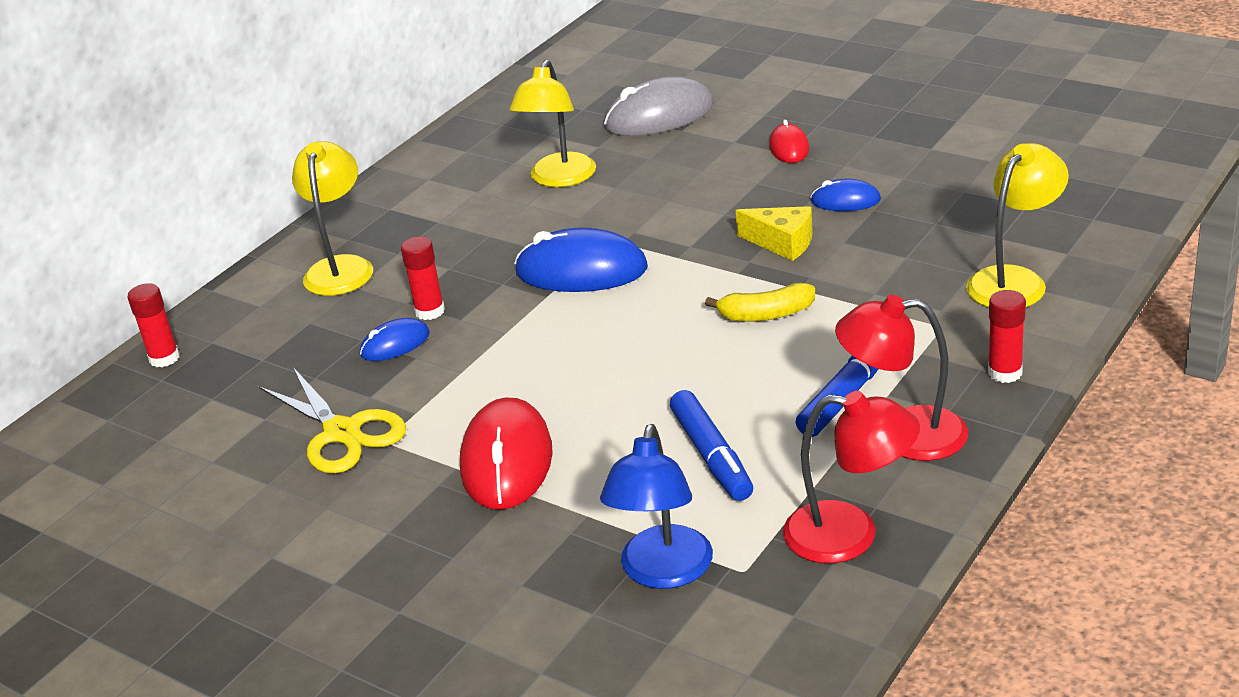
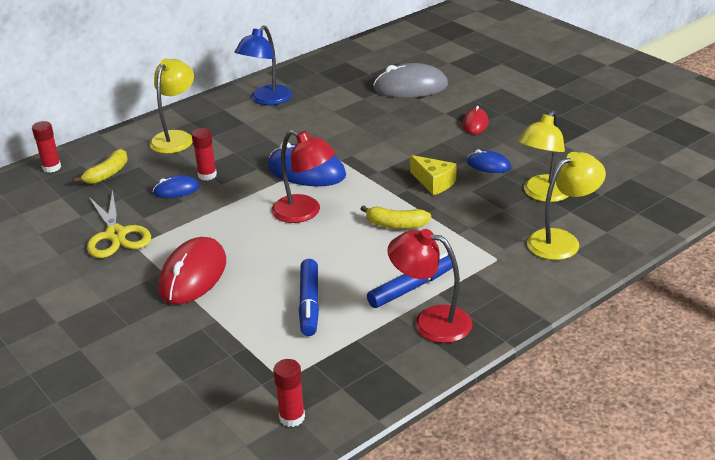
camera: 15 degrees right, 0 degrees up
(265, 347) = (107, 174): none -> yellow banana
(559, 179) = (328, 113): yellow lamp -> yellow lamp (543, 194)
(663, 572) = (237, 367): blue lamp -> blue lamp (266, 100)
(850, 535) = (359, 376): red lamp -> red lamp (304, 213)
(1005, 373) = (518, 298): red glue stick -> red glue stick (292, 417)

